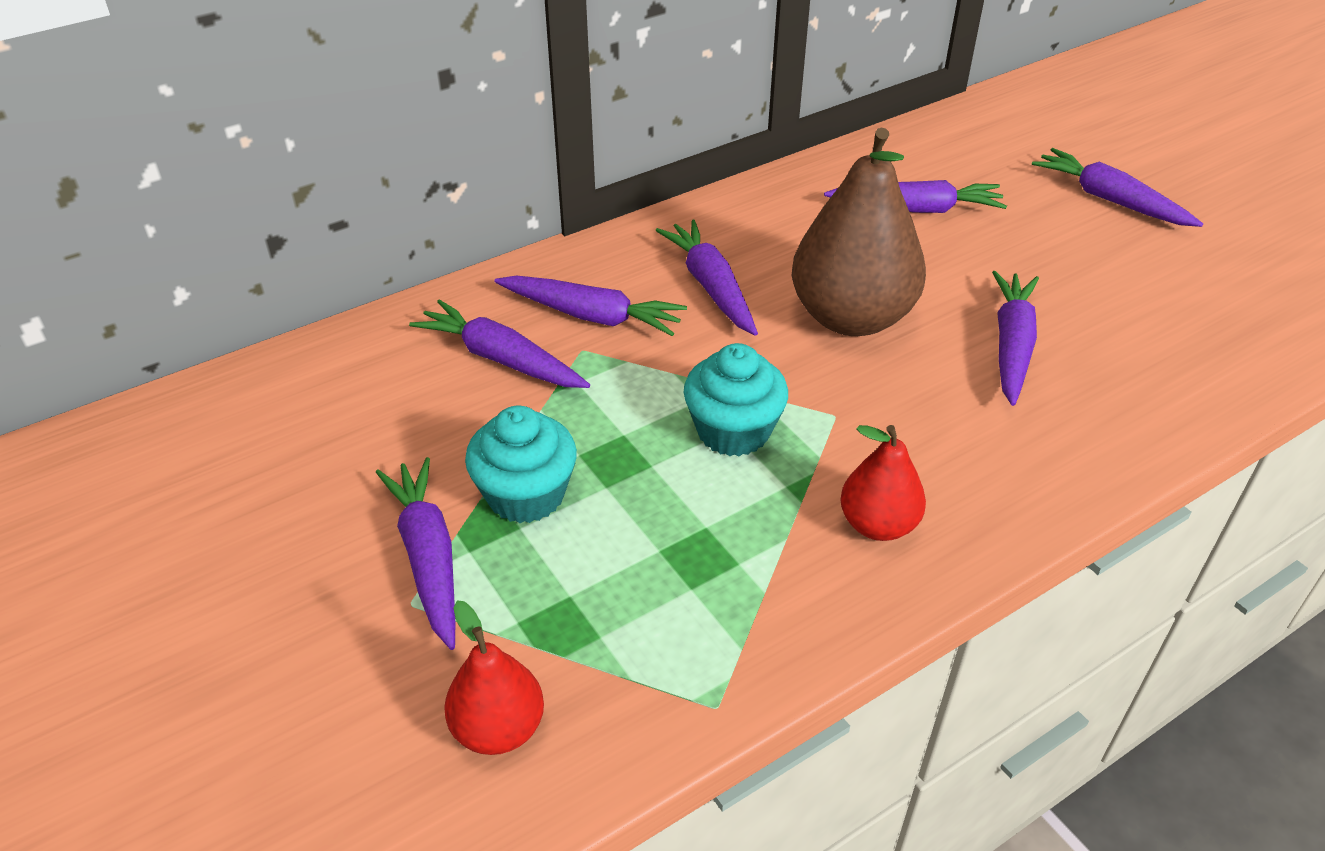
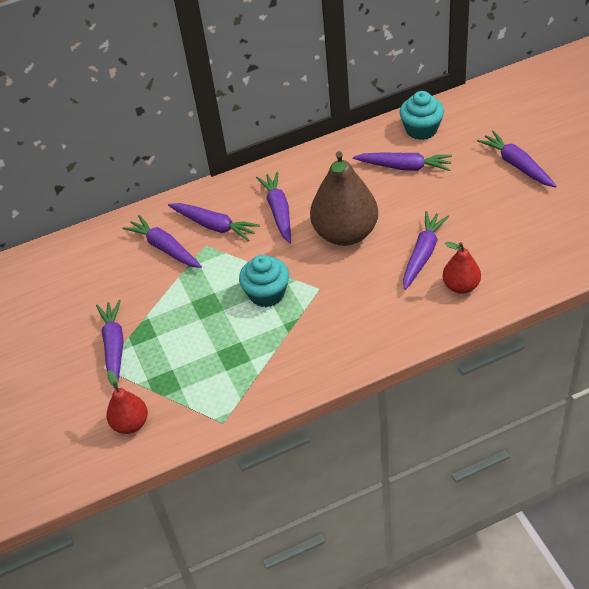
camera: 15 degrees right, 5 degrees up
(526, 494) = (162, 320): turquoise cupcake -> turquoise cupcake (421, 129)
(878, 524) = (320, 346): red pear -> red pear (461, 286)

